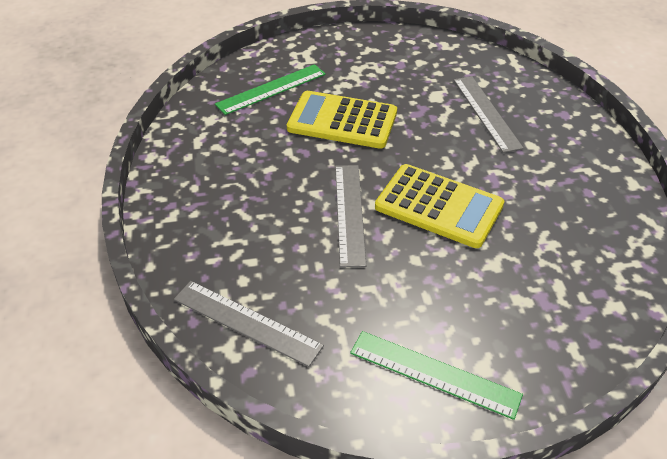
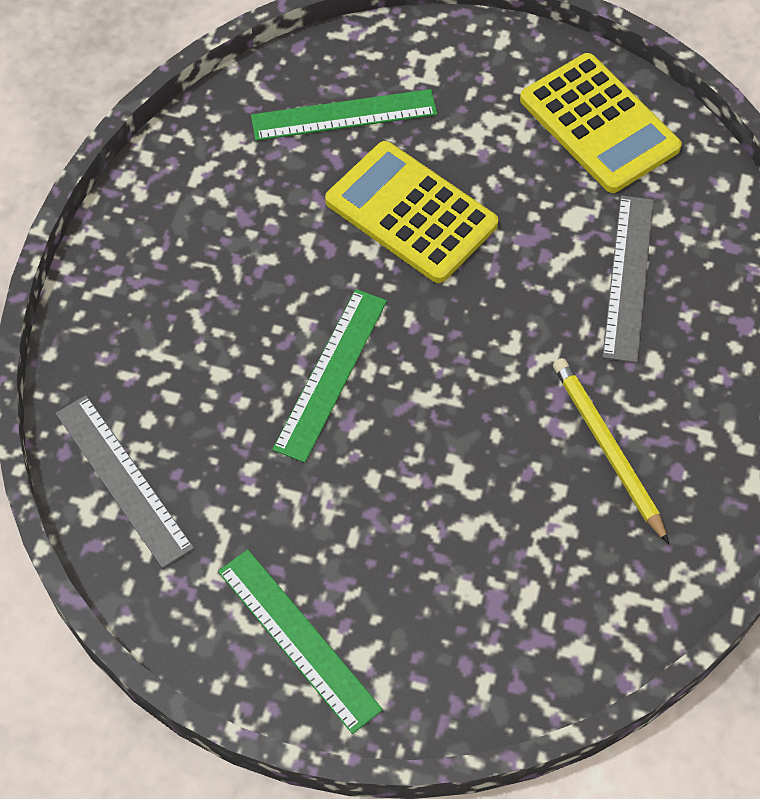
camera: 25 degrees right, 15 degrees up
(349, 213) = (330, 373): grey ruler -> green ruler
(439, 206) = (454, 410): yellow calculator -> yellow calculator (599, 124)
(541, 195) = (607, 449): none -> yellow pencil

